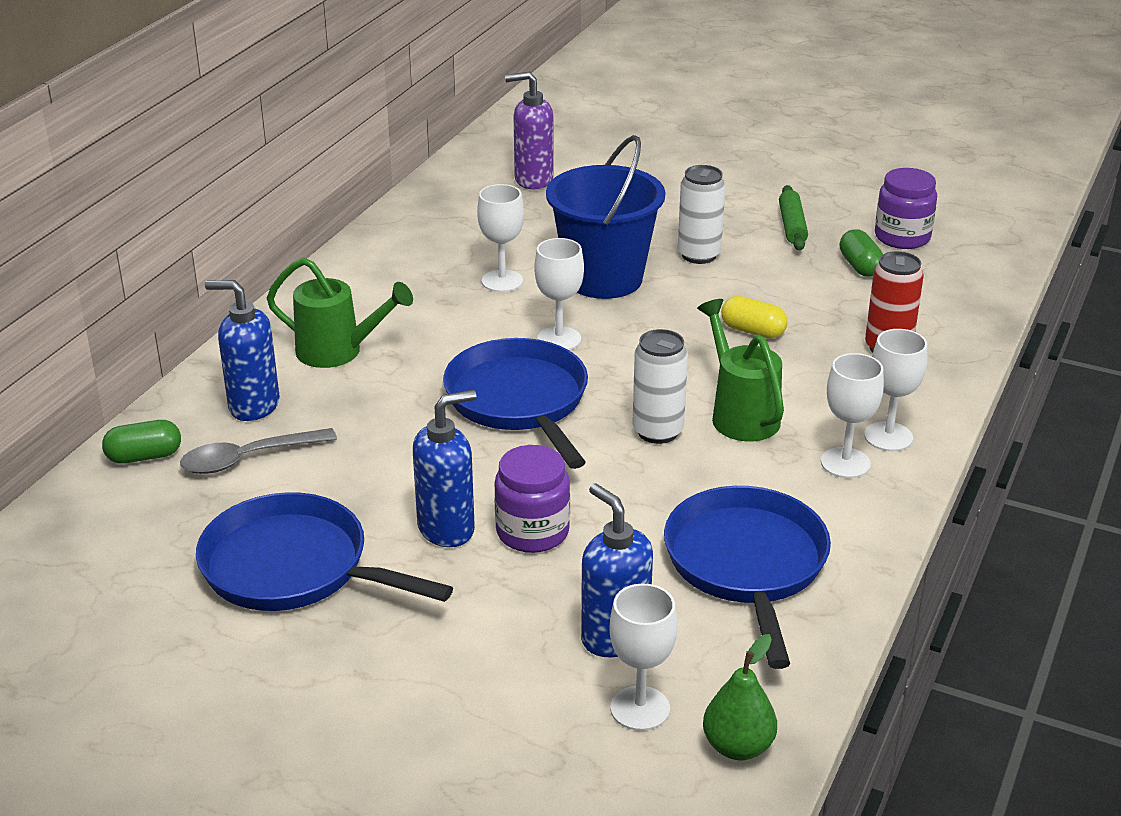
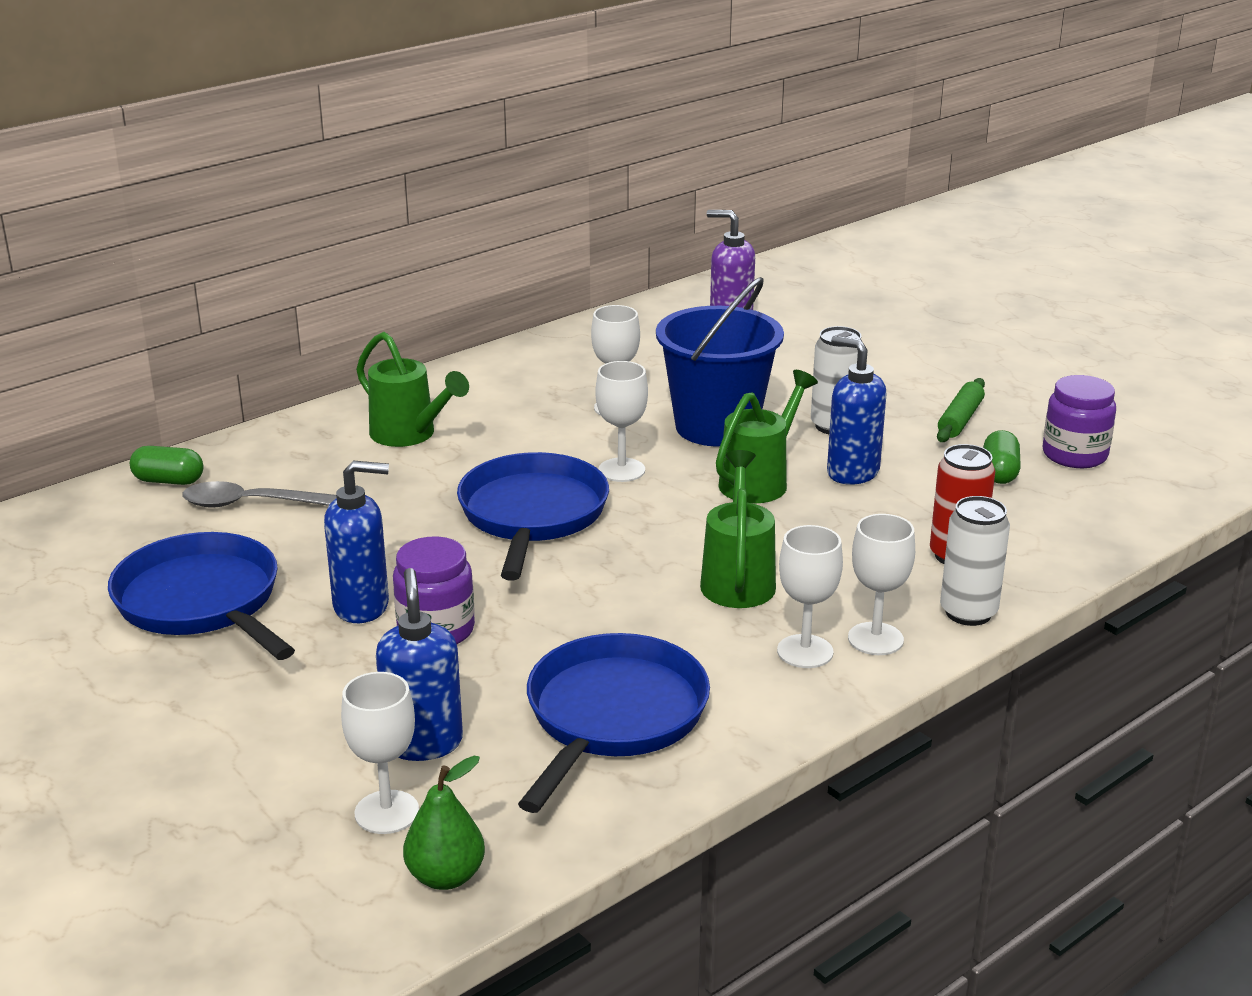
camera: 25 degrees right, 5 degrees down
(253, 406) = (295, 462): blue soap dispenser -> blue soap dispenser (852, 472)
(657, 431) = (639, 574): white can -> white can (968, 613)
(682, 321) = (759, 481): none -> green watering can
(753, 331) = (824, 507): yellow capsule -> none

